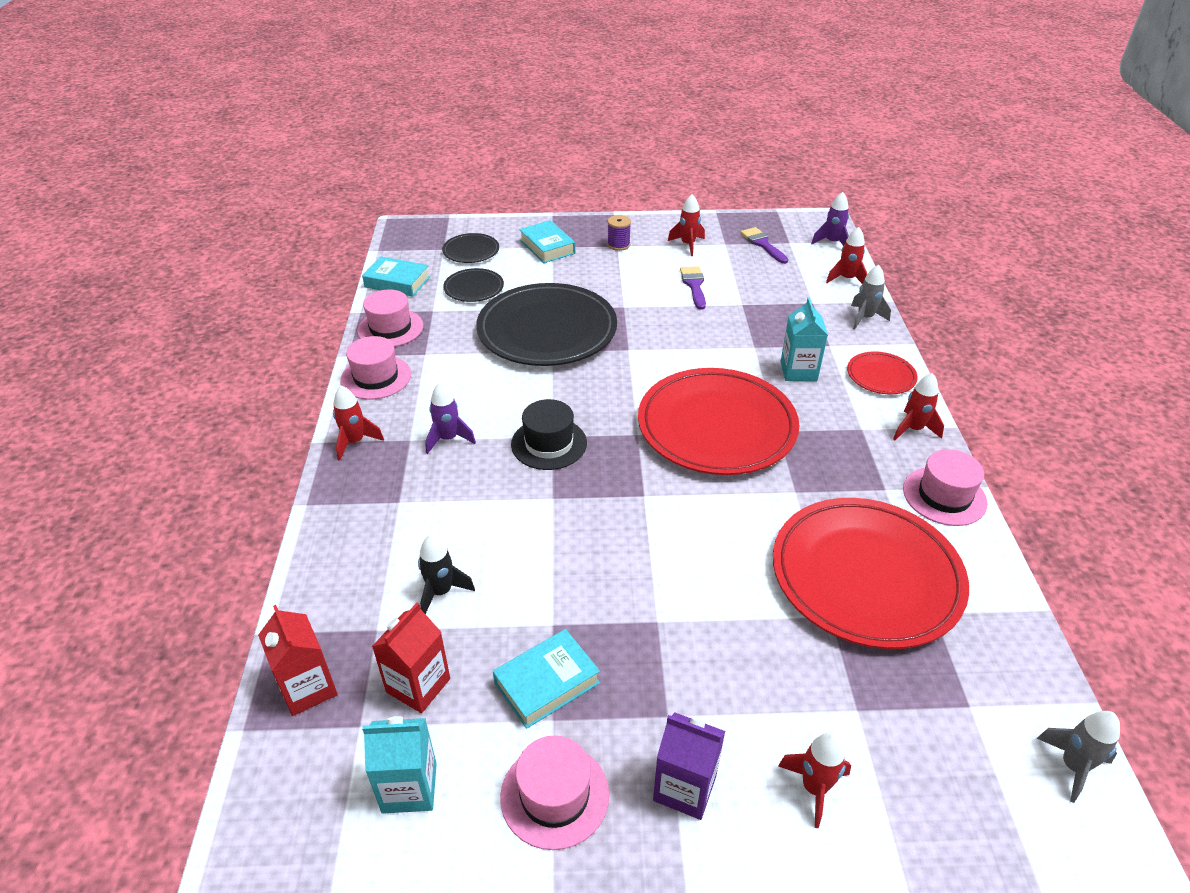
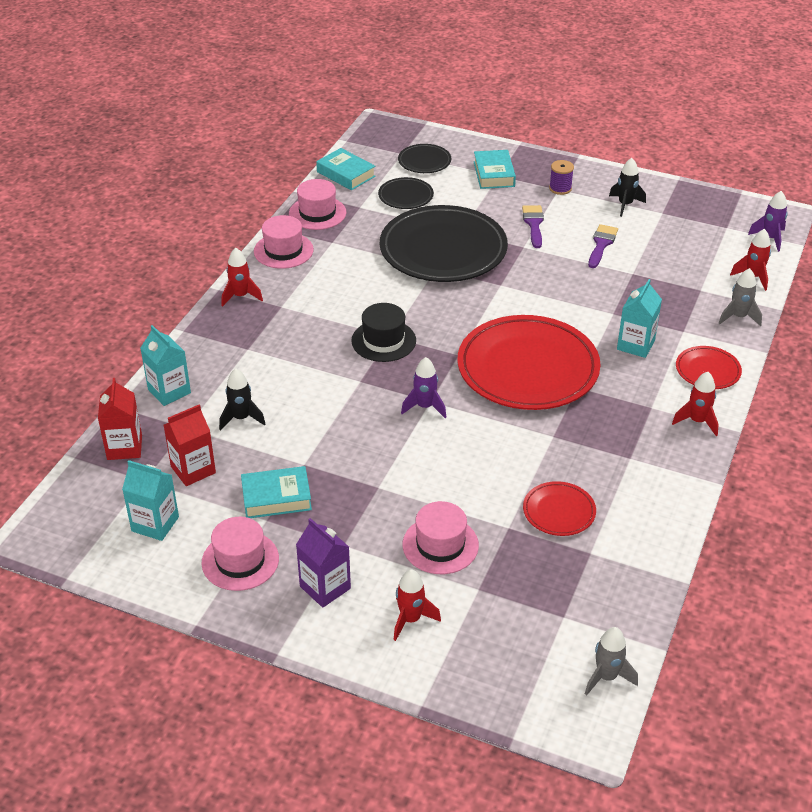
camera: 25 degrees right, 0 degrees up
(329, 588) = (169, 391): none -> turquoise carton
(448, 439) = (310, 314): purple rocket -> purple rocket (425, 407)
(688, 245) = (625, 205): red rocket -> black rocket
(763, 244) = (698, 222): purple brush -> purple brush (533, 224)
(866, 576) = (559, 511): red plate -> red plate, size x0.46
(944, 496) = (676, 479): pink hat -> pink hat (440, 545)

